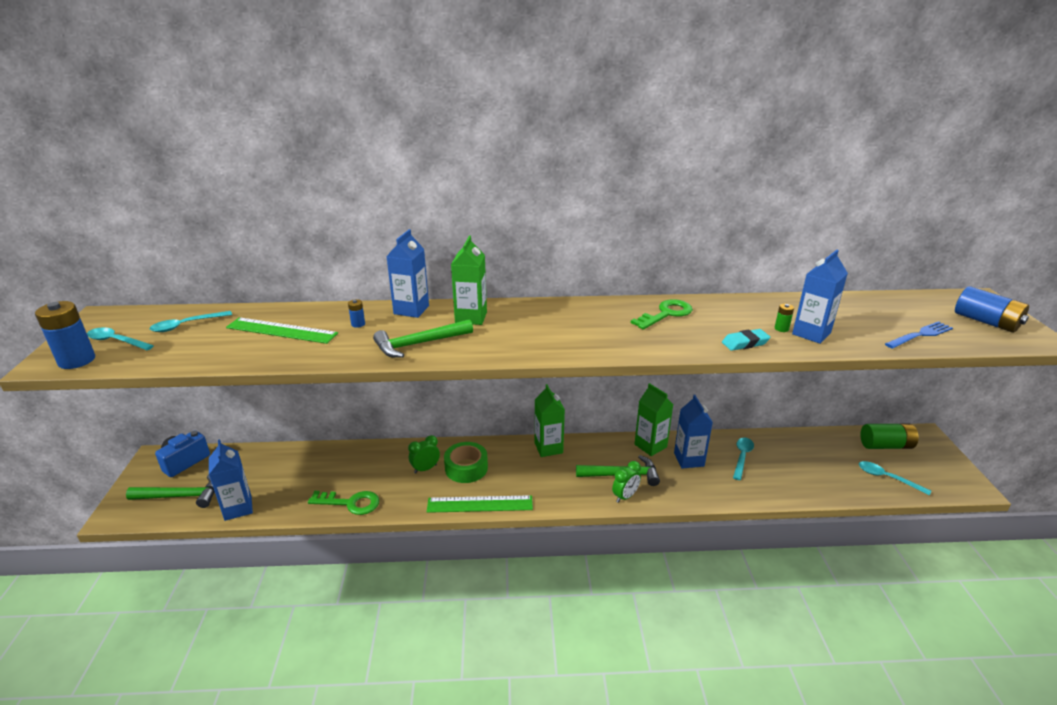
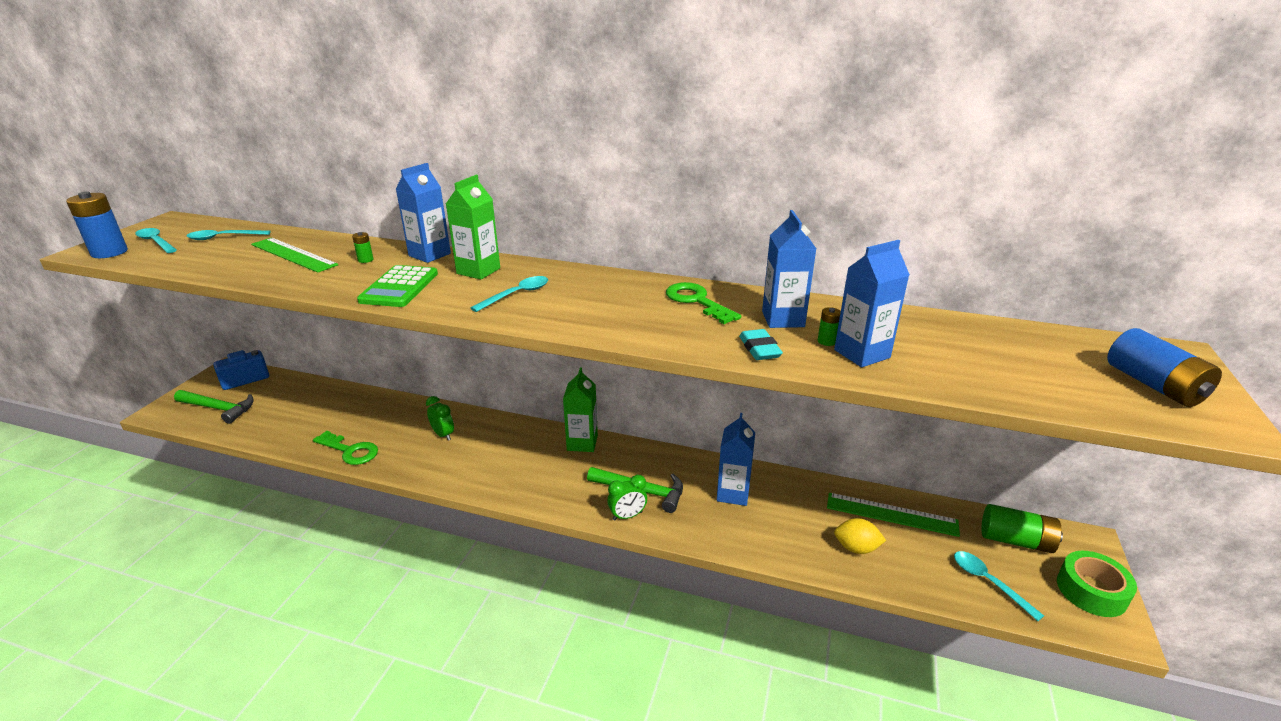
camera: 20 degrees right, 0 degrees up
(238, 508) = (254, 431): blue carton -> blue carton (783, 319)
(358, 324) = (365, 260): blue battery -> green battery
(419, 344) = (399, 287): green hammer -> green calculator
(425, 469) = (443, 435): green clock -> green clock turned 60 degrees clockwise
(466, 468) = (483, 443): green tape -> green tape (1091, 591)
(480, 504) = (468, 483): green ruler -> green ruler (891, 514)
(650, 446) = (698, 467): green carton -> none
(666, 314) = (696, 301): green key -> green key turned 105 degrees counterclockwise
(742, 457) = (802, 507): turquoise spoon -> turquoise spoon (517, 295)
(745, 343) = (759, 349): turquoise eraser -> turquoise eraser turned 75 degrees clockwise
(795, 477) = (856, 548): none -> yellow lemon
(920, 335) = (1025, 383): blue fork -> none

